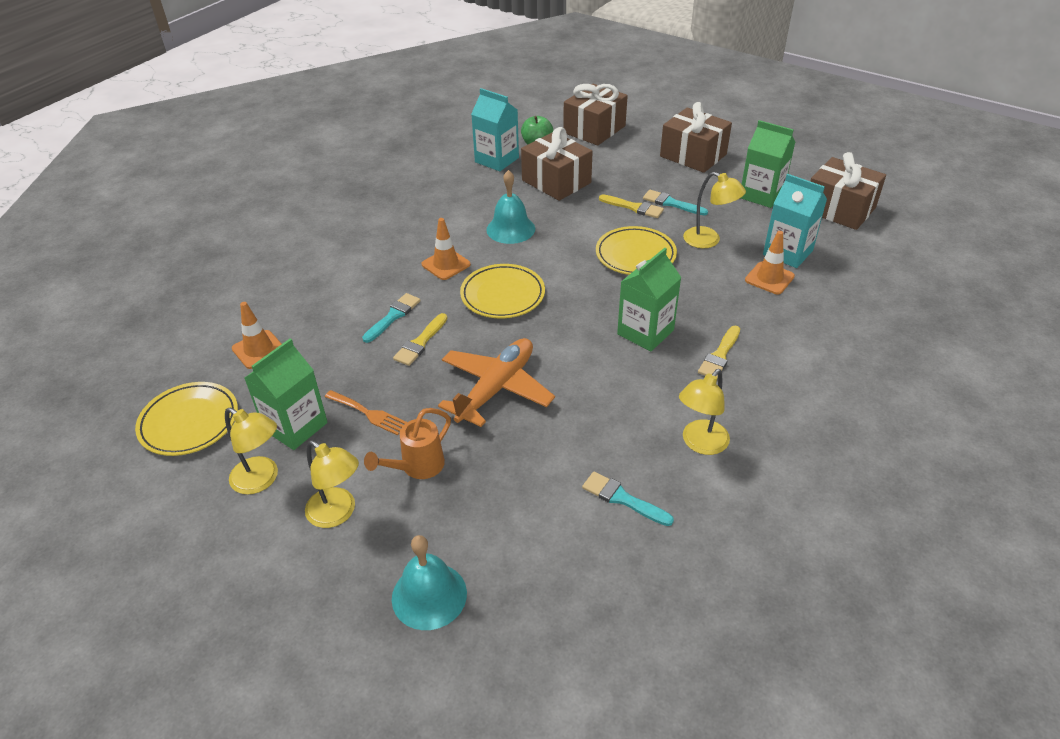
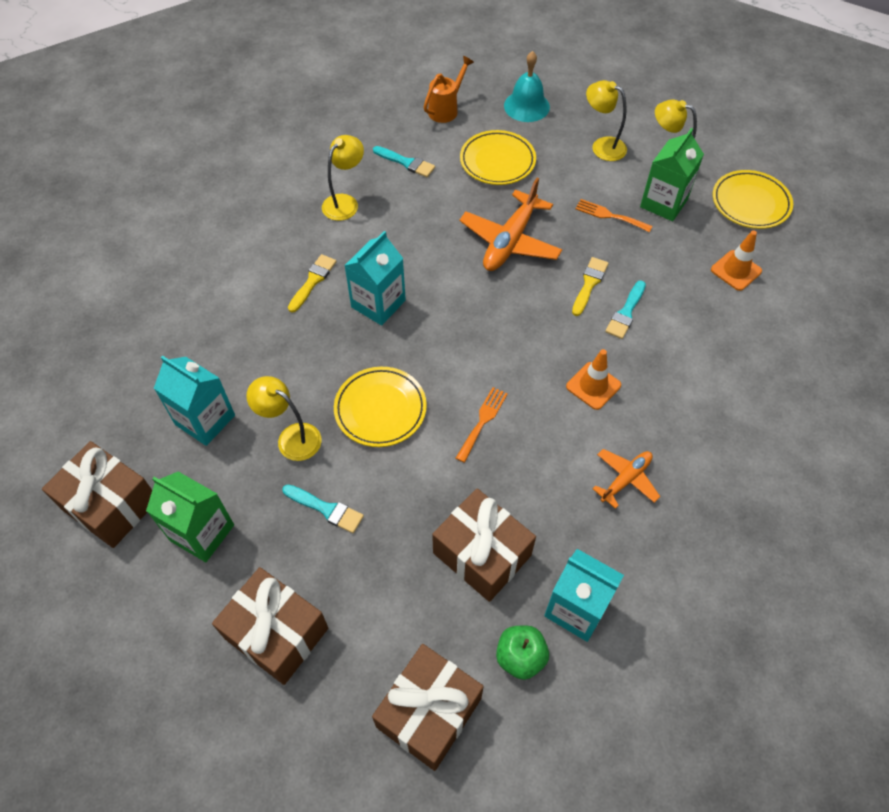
camera: 175 degrees right, 15 degrees up
(417, 467) = (557, 177): orange watering can -> orange watering can (446, 109)
(441, 212) = (625, 479): none -> orange plane
(503, 295) = (522, 344): yellow plate -> yellow plate (497, 161)
(510, 229) = (530, 449): turquoise bell -> none
(547, 246) = (482, 421): none -> orange fork
(634, 207) = (376, 498): yellow brush -> none
(645, 332) = (378, 304): green carton -> turquoise carton
(769, 278) = (238, 379): orange traffic cone -> none

